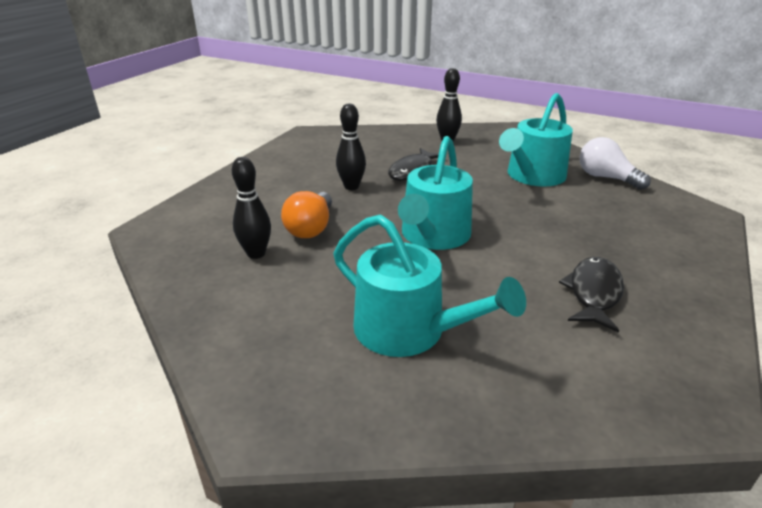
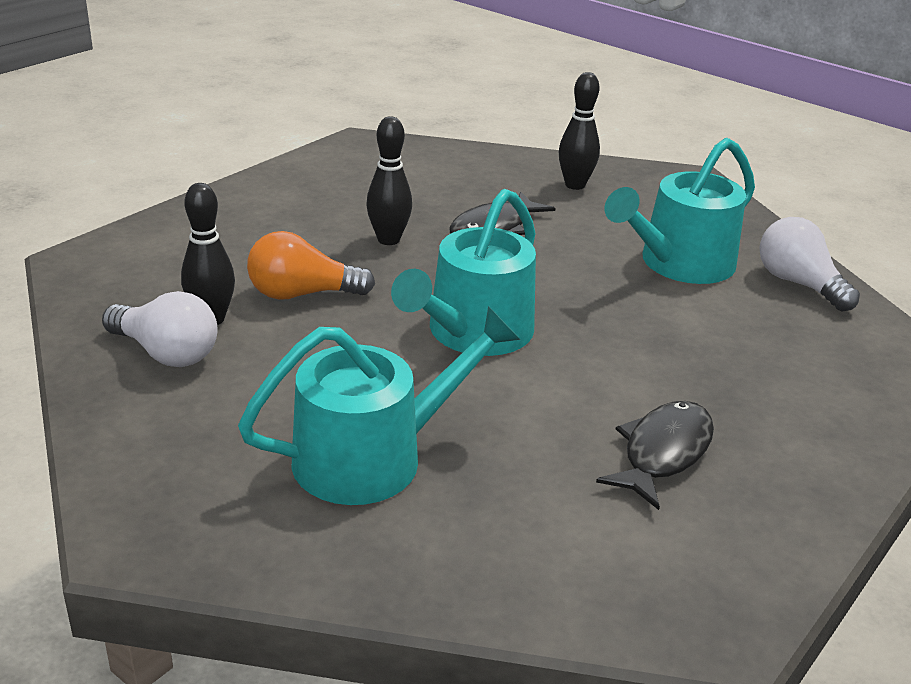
camera: 10 degrees right, 0 degrees up
(233, 282) = (166, 353): none -> white light bulb
(311, 228) = (302, 294): orange light bulb -> orange light bulb turned 60 degrees clockwise
(409, 330) = (372, 457): turquoise watering can -> turquoise watering can turned 75 degrees counterclockwise

